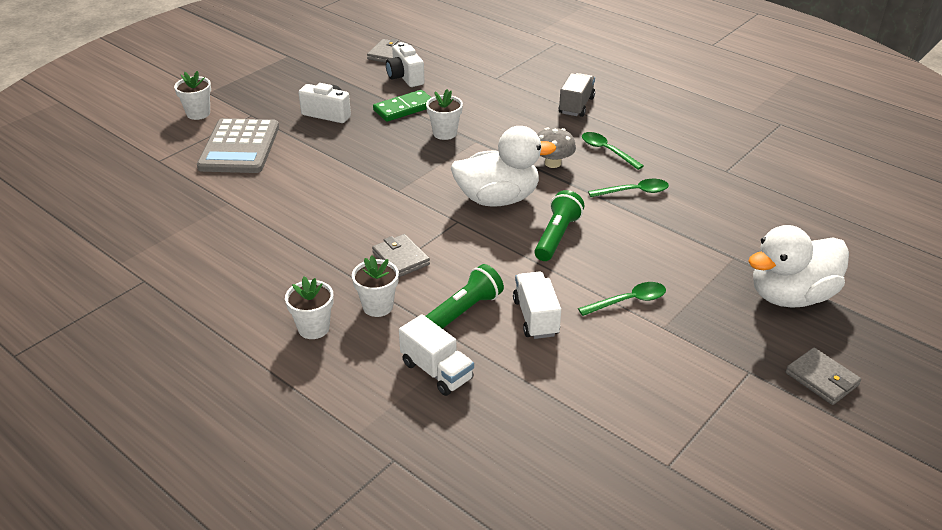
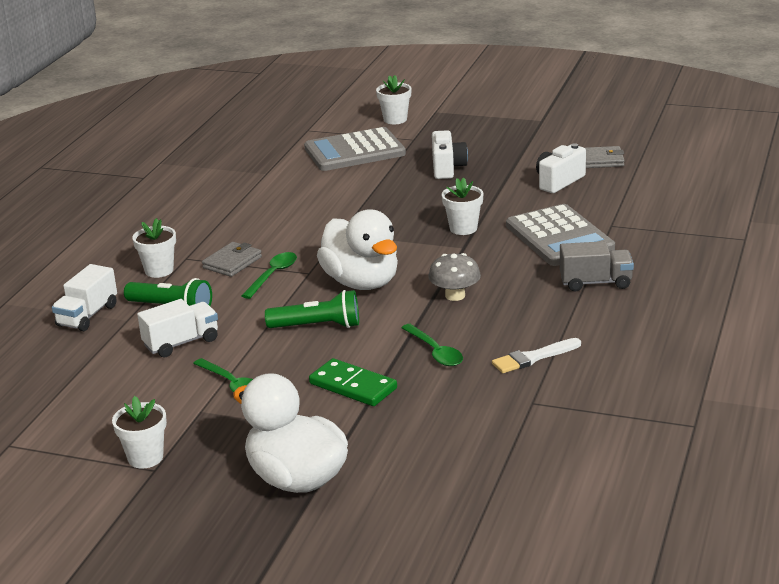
camera: 70 degrees right, 10 degrees down
(313, 328) = (118, 253): white flower pot -> white flower pot (145, 458)
(404, 108) = (493, 198): green domino -> green domino (353, 386)
(496, 100) = (559, 237): none -> grey calculator
(607, 151) = (509, 320): green spoon -> green spoon (273, 275)
(666, 155) = (533, 357): none -> white brush
(822, 379) = (161, 515): grey wallet -> none

